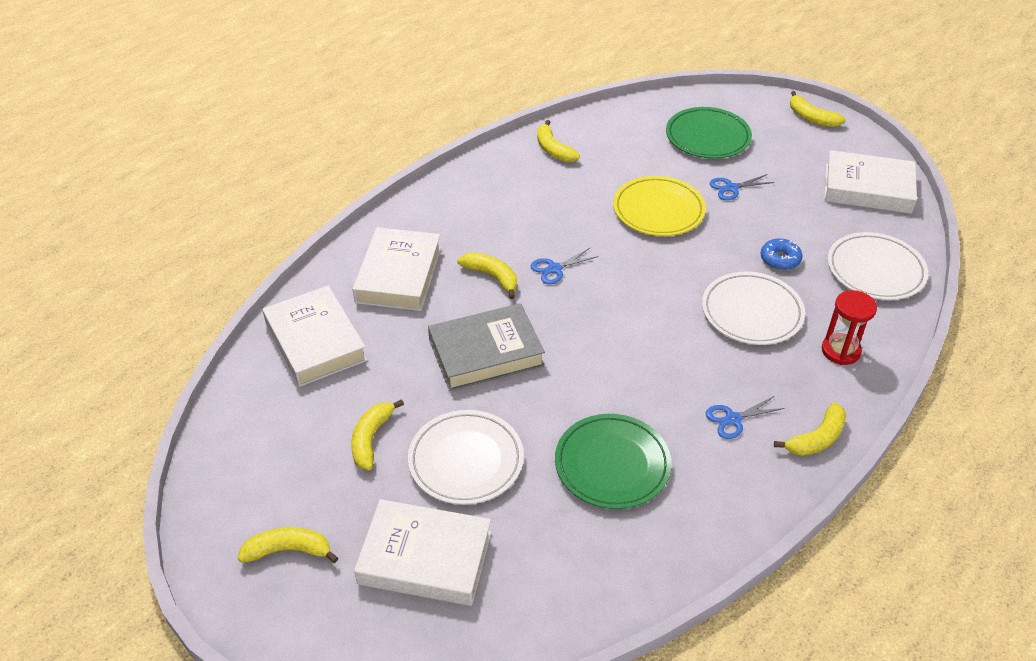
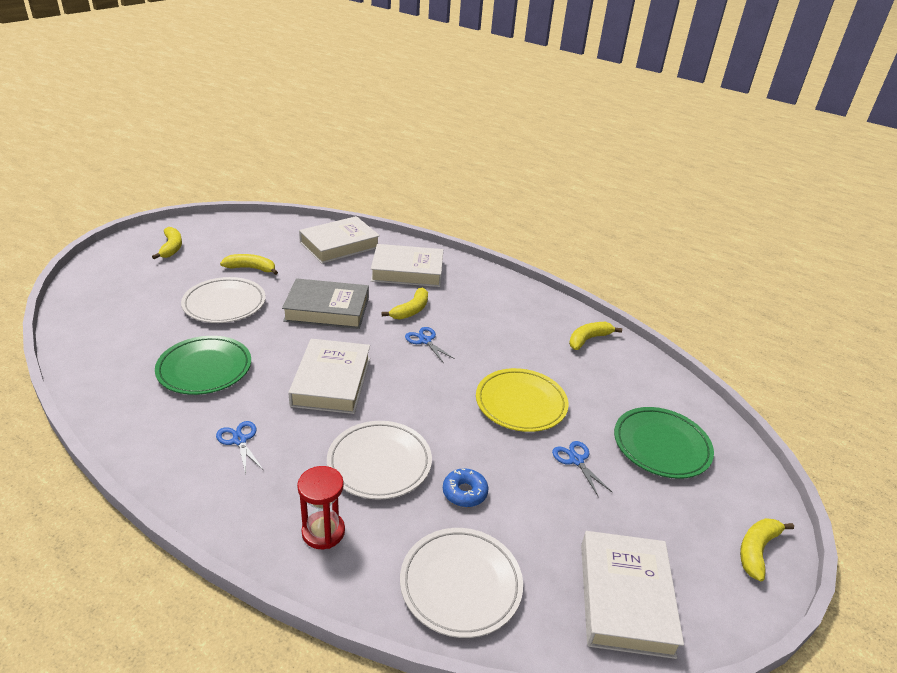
camera: 80 degrees right, 10 degrees down
(425, 558) = (148, 291): white book -> white book (331, 381)
(486, 353) = (327, 309): grey book -> grey book turned 60 degrees counterclockwise
(816, 438) = (205, 498): yellow banana -> none

